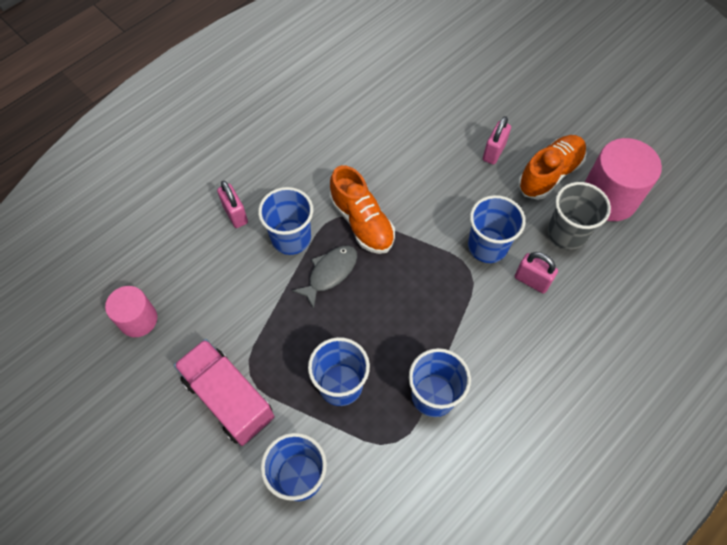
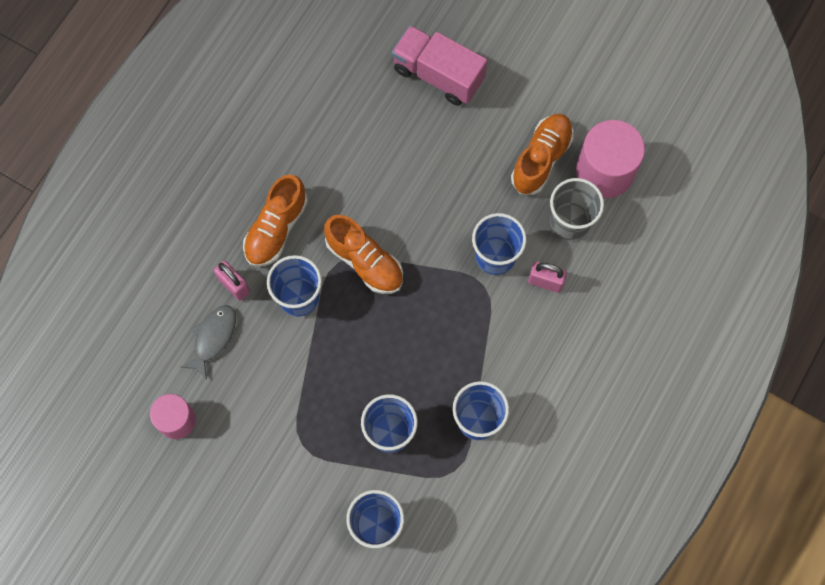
camera: 15 degrees left, 10 degrees up
(229, 398) = (290, 472): pink truck -> pink truck (438, 75)
(290, 176) = (276, 228): none -> orange shoe
(330, 273) = (348, 324): grey fish -> grey fish (213, 338)
(494, 152) = (479, 147): pink padlock -> none

